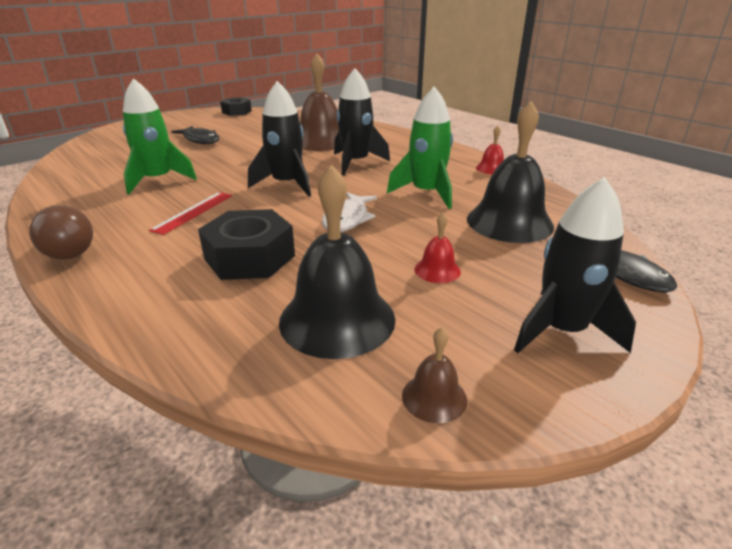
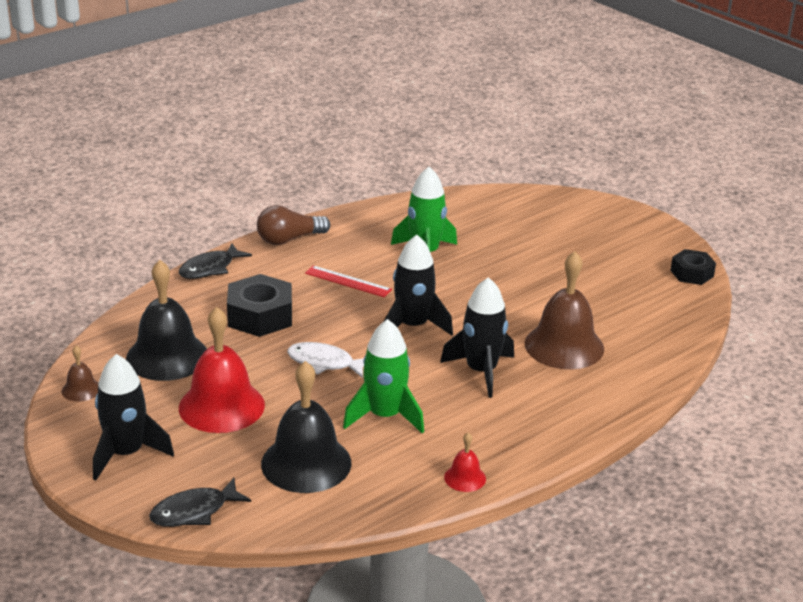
camera: 90 degrees right, 0 degrees up
(200, 140) = (556, 261): black fish -> black fish (210, 268)
(437, 270) = (221, 406): red bell -> red bell, size x2.17

